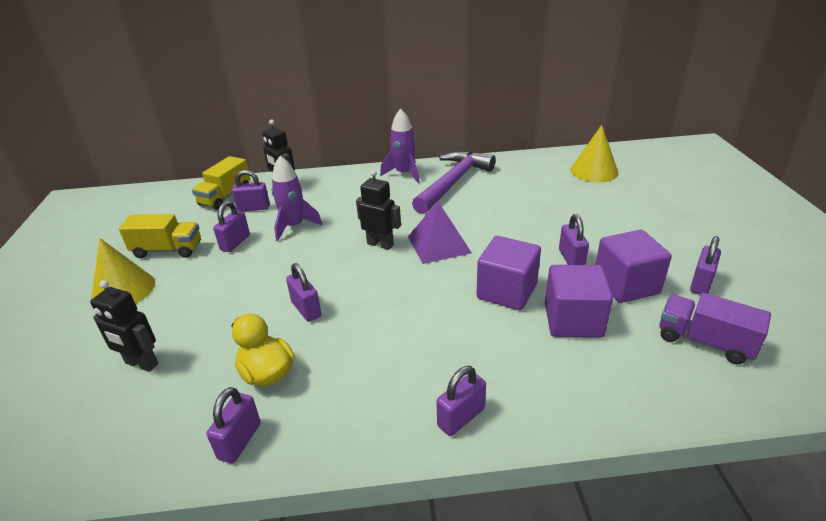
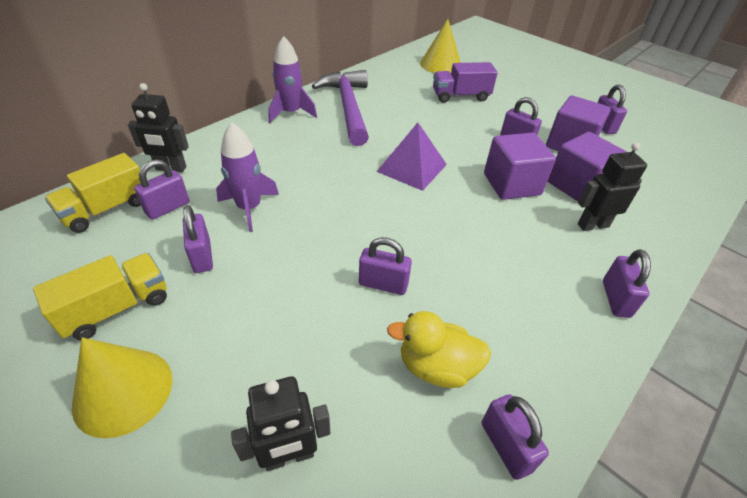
camera: 45 degrees left, 10 degrees up
(225, 196) = (107, 209): yellow truck -> yellow truck turned 60 degrees clockwise
(380, 244) = (363, 189): black robot -> black robot (592, 225)
(705, 341) = (652, 164): purple truck -> purple truck (460, 96)

